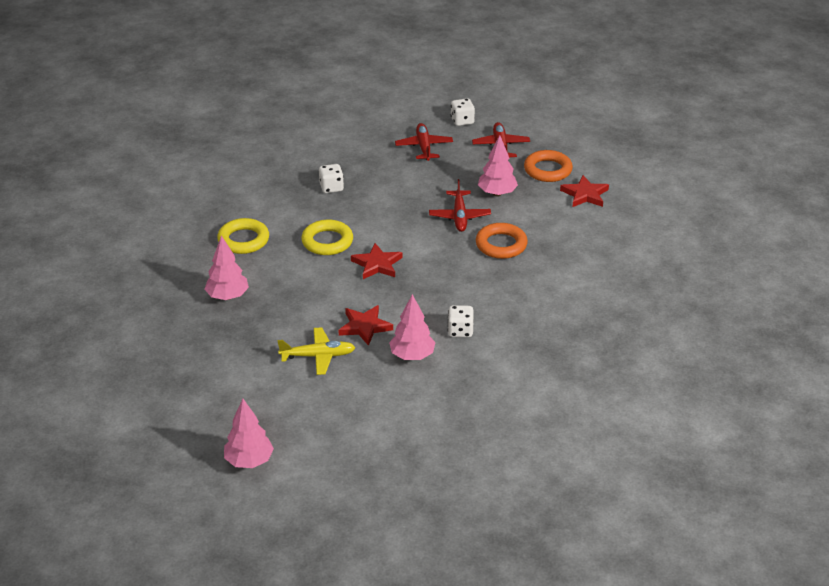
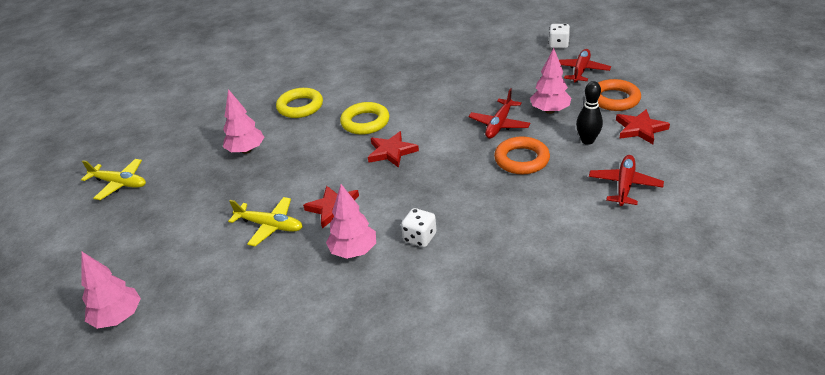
camera: 30 degrees right, 0 degrees up
(121, 359) = (119, 183): none -> yellow plane
(331, 187) = (405, 78): white dice -> none
(424, 147) = (509, 60): red plane -> red plane (624, 185)
(547, 215) = (587, 141): none -> black bowling pin

